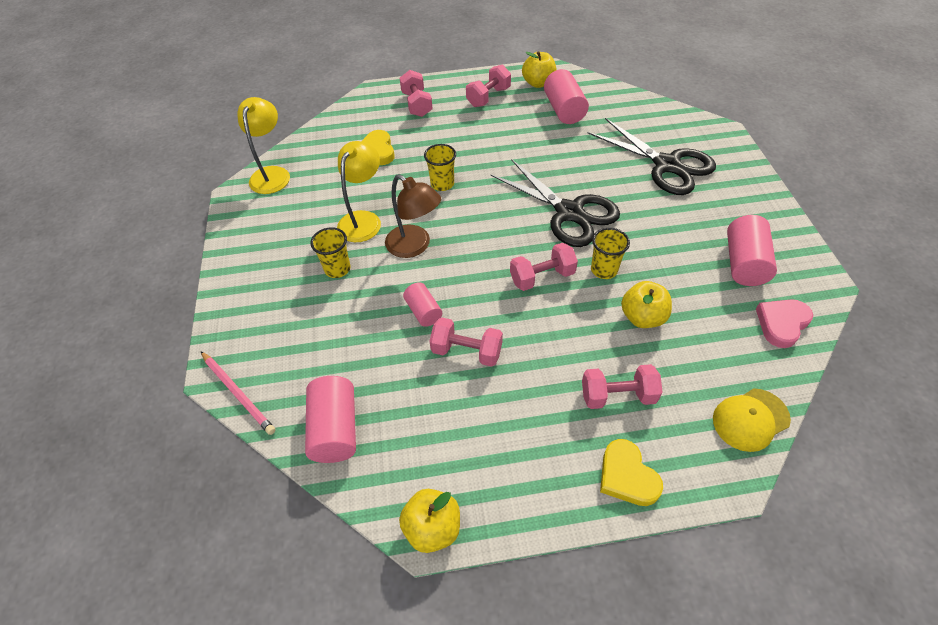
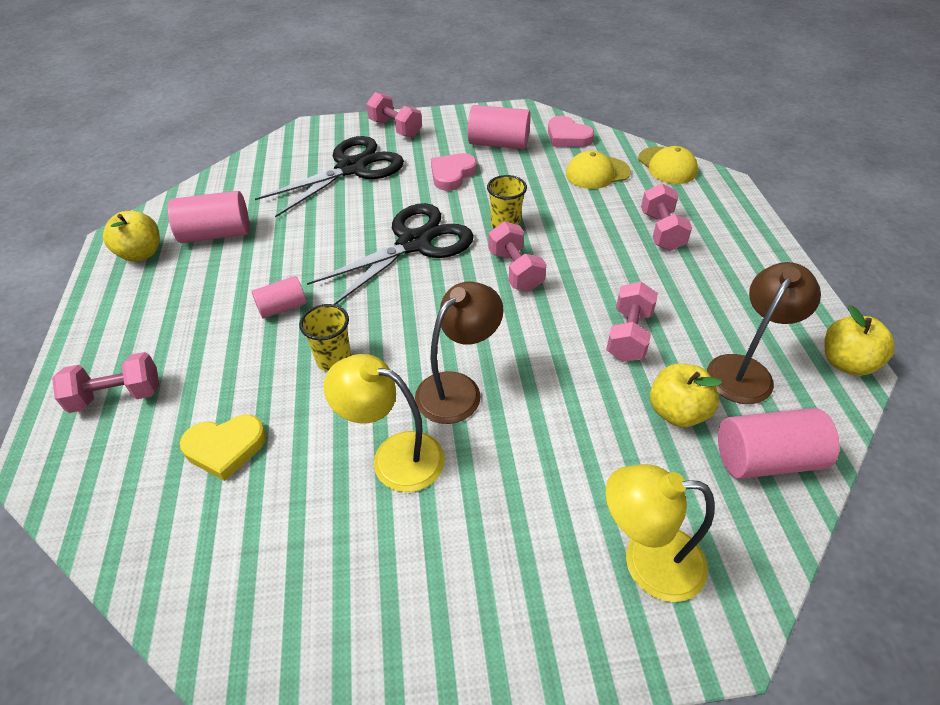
camera: 90 degrees left, 5 degrees down
(238, 393) = (747, 595): pink pencil -> none
(272, 174) = (233, 632): yellow lamp -> yellow lamp (647, 561)
(337, 269) = (498, 483): yellow cup -> none
(423, 311) = (573, 376): pink cylinder -> pink cylinder (282, 307)
(426, 434) = (745, 370): none -> brown lamp
(488, 97) = (146, 306): pink dumbbell -> pink dumbbell (395, 128)
(627, 476) = (741, 234): yellow heart -> none
(642, 317) = (567, 207): yellow apple -> yellow apple (677, 412)
(676, 230) = (452, 174): none -> pink heart
(713, 347) = (597, 173): none -> yellow cap

